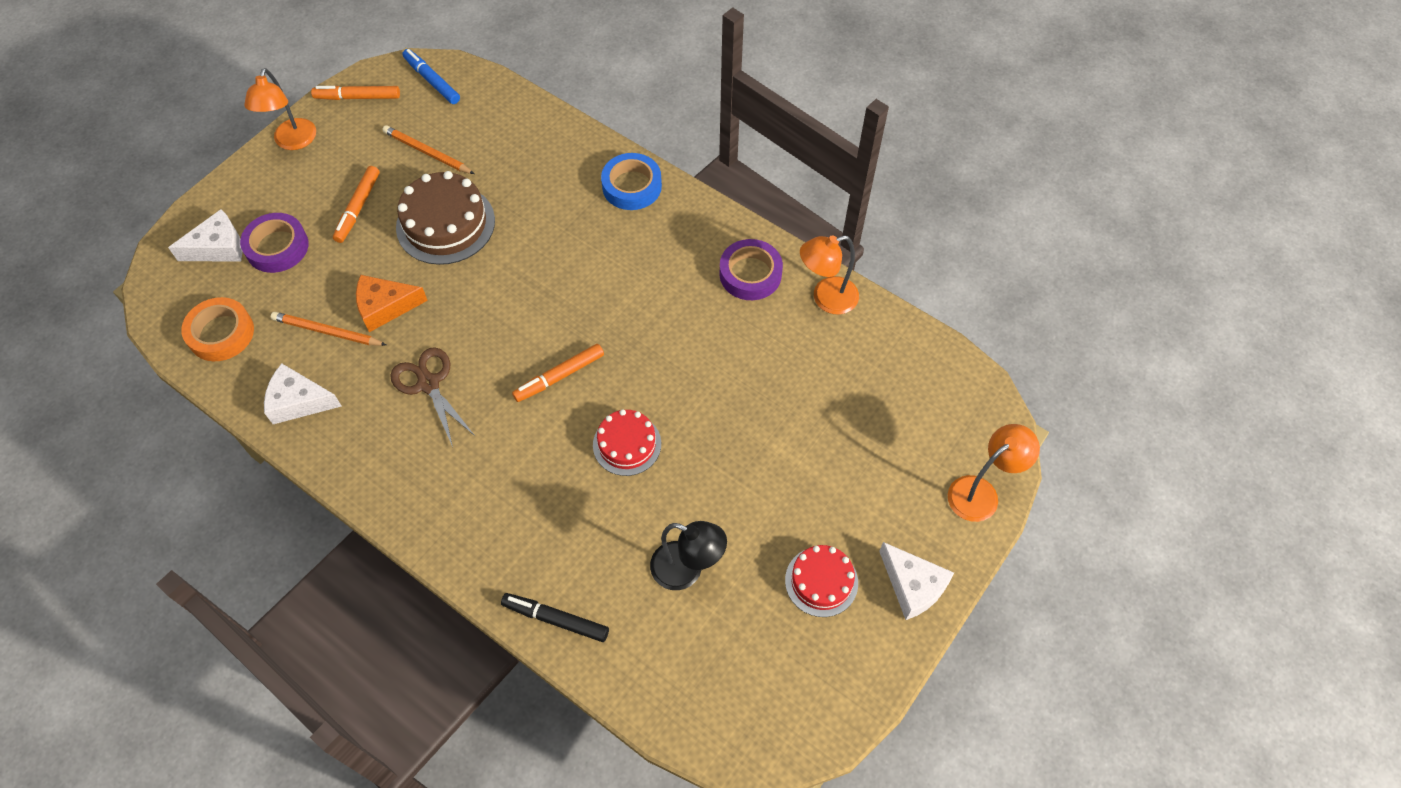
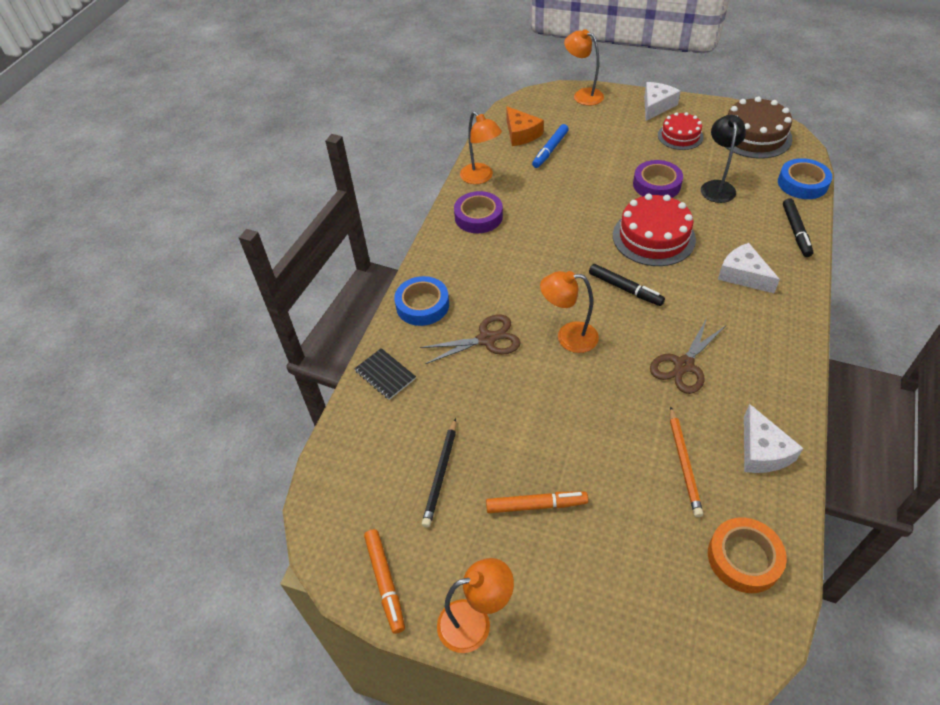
camera: 105 degrees left, 10 degrees down
(218, 247) = (651, 624): white cheese -> white cheese (743, 275)
(277, 247) = (619, 560): purple tape -> purple tape (656, 185)
(385, 307) = (632, 428): orange cheese -> orange cheese (521, 134)
(427, 152) = (441, 474): orange pencil -> black pencil
(432, 80) = (339, 514): blue marker -> blue marker (550, 150)
(445, 224) = (520, 421): brown cake -> brown cake (754, 136)
(521, 297) = (568, 337): none -> orange lamp
(556, 137) = (385, 375): none -> black notebook
(556, 227) = (486, 339): none -> brown scissors
(559, 376) = (625, 289): orange marker -> black marker
(627, 444) = (653, 237): red cake -> red cake, size x1.60
(642, 691) = (802, 183): none -> blue tape

